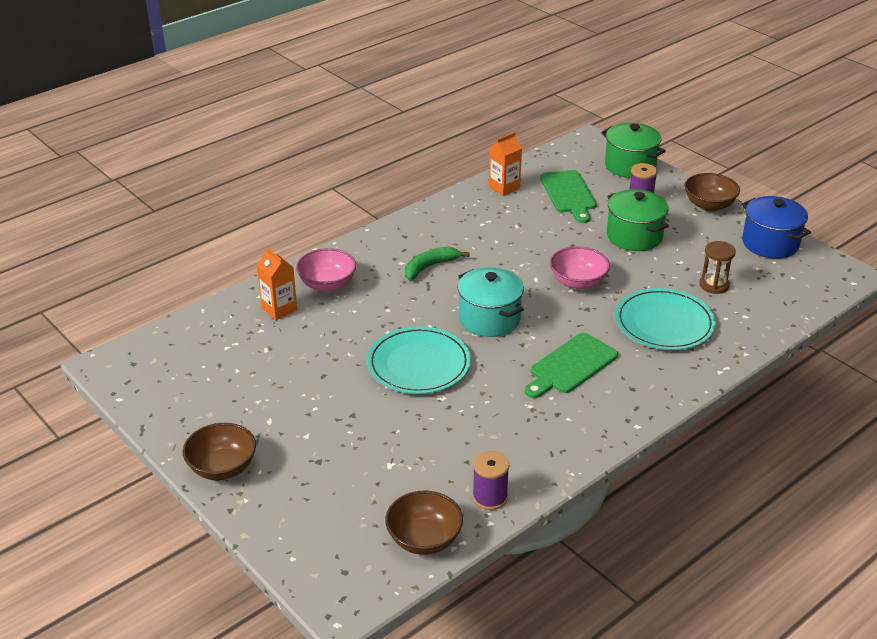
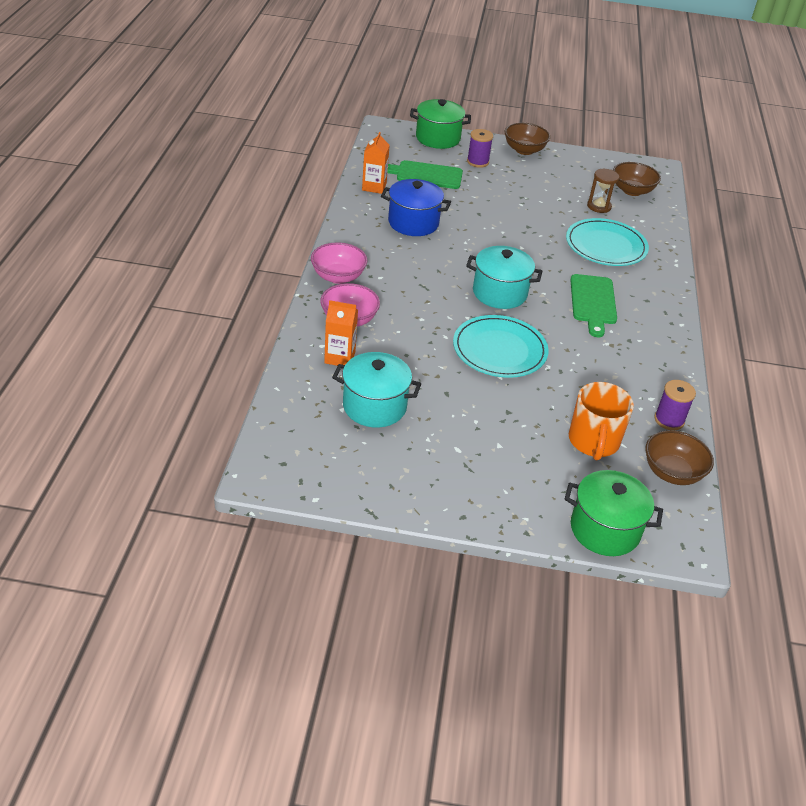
camera: 45 degrees left, 5 degrees up
(222, 468) = (476, 505): brown bowl -> brown bowl (632, 191)
(253, 357) = (374, 406): none -> turquoise pot
(390, 476) = (593, 441): none -> orange mug
(430, 267) = (405, 271): green banana -> none
(569, 194) = (425, 175): green cutting board -> green cutting board turned 150 degrees clockwise
(578, 282) = (519, 240): pink bowl -> pink bowl (338, 277)
(634, 236) = (509, 191): green pot -> green pot (605, 529)
(770, 243) = (592, 164): blue pot -> blue pot (413, 223)

